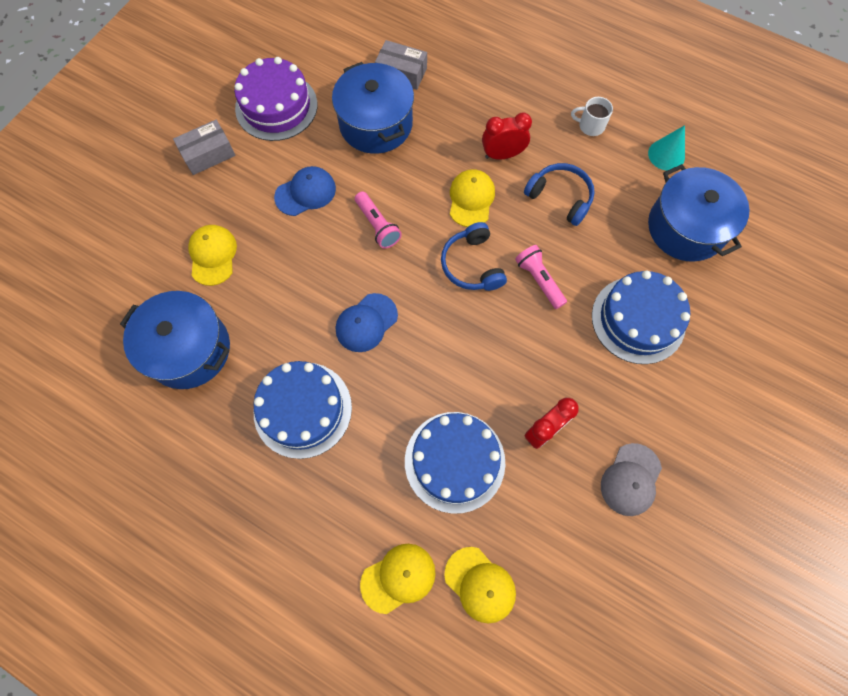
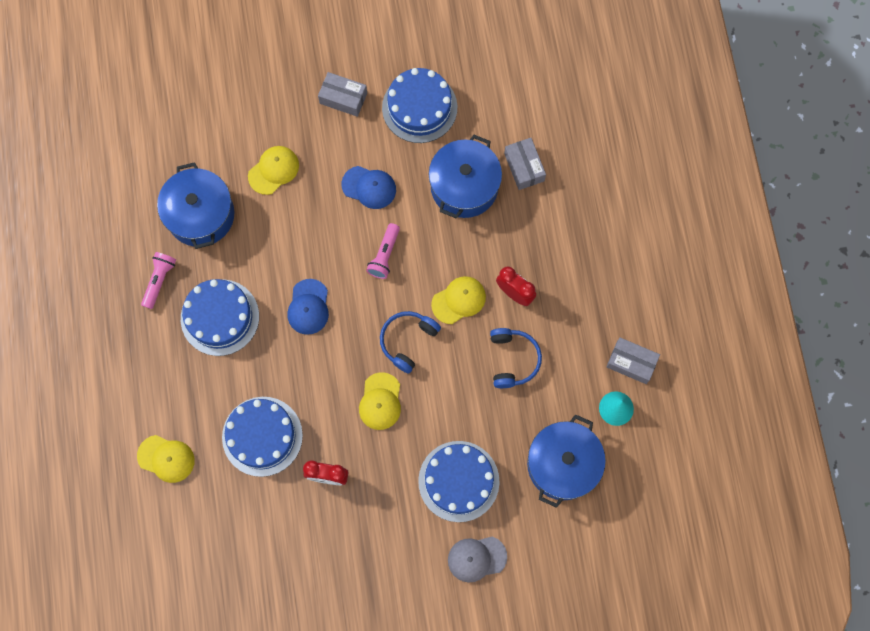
camera: 50 degrees right, 5 degrees up
(276, 106) = (419, 107): purple cake -> blue cake
(366, 323) = (308, 307): blue cap -> blue cap turned 90 degrees counterclockwise
(480, 584) = (200, 509): yellow cap -> yellow cap (380, 401)
(538, 280) = (433, 393): pink flashlight -> pink flashlight (159, 280)
(590, 126) = (595, 336): white mug -> none
(630, 479) = (338, 554): grey cap -> grey cap (476, 558)
(635, 117) = (631, 363): none -> grey box

